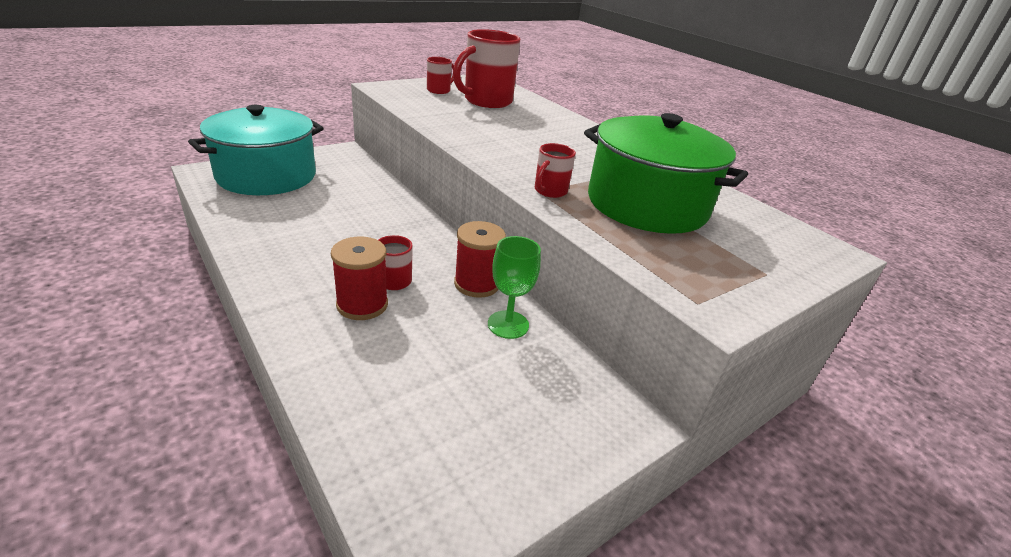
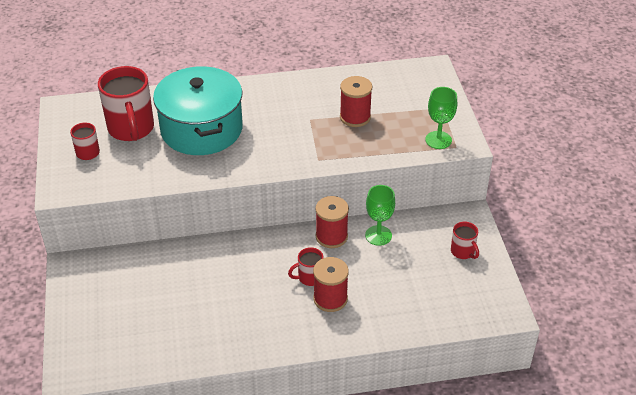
camera: 60 degrees left, 10 degrees up
(266, 175) = (103, 329): turquoise pot -> turquoise pot (201, 129)
(549, 191) = (321, 155): red mug -> red mug (463, 252)
(647, 204) = (355, 117): green pot -> red spool
(690, 281) = (438, 140): none -> green goblet

